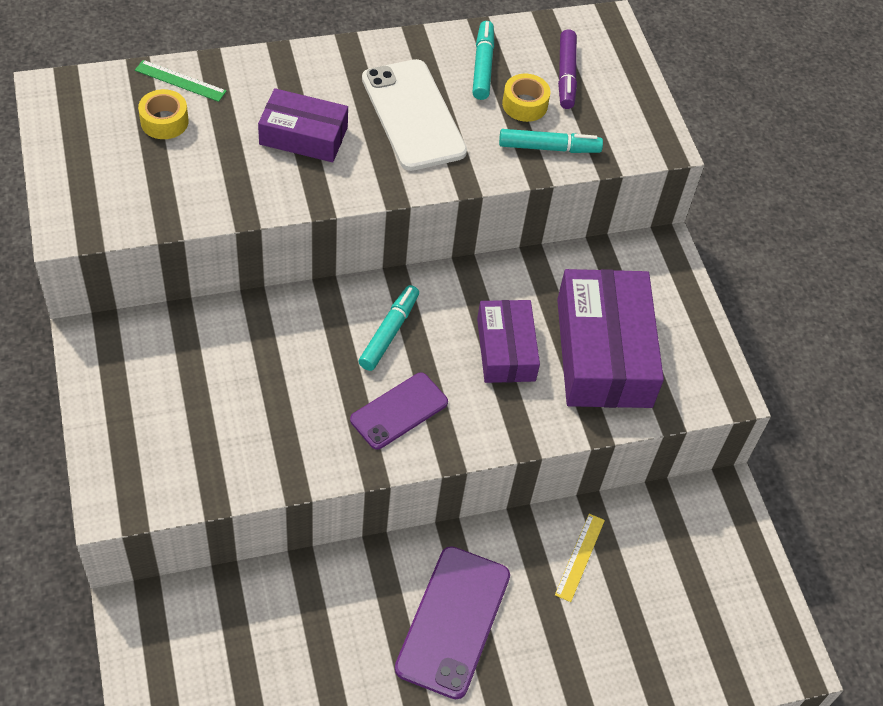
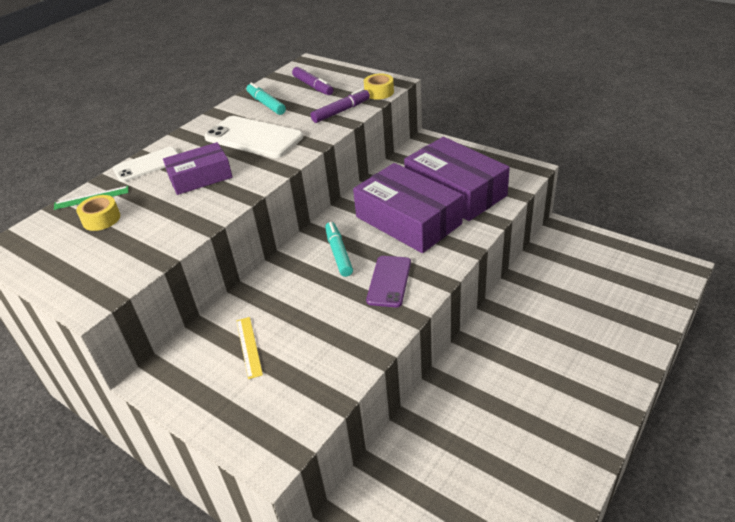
camera: 30 degrees left, 15 degrees down
(272, 72) = (147, 165): none -> white phone
(453, 621) = (520, 378): purple phone -> none
(506, 349) = (408, 220): purple box -> purple box, size x1.67
(524, 104) = (307, 105): yellow tape -> yellow tape (379, 92)
(549, 148) = (341, 111): turquoise marker -> purple marker
(579, 557) = (538, 301): yellow ruler -> yellow ruler (249, 347)

